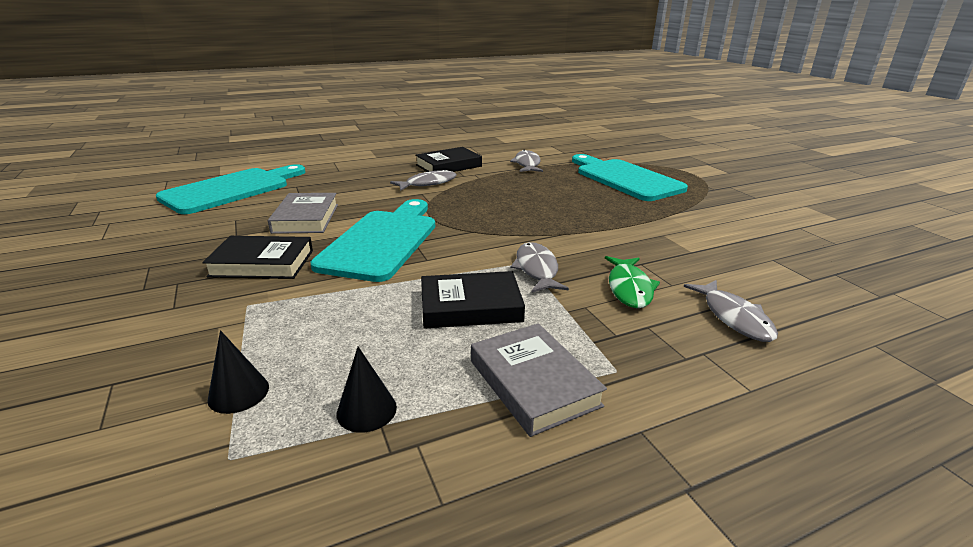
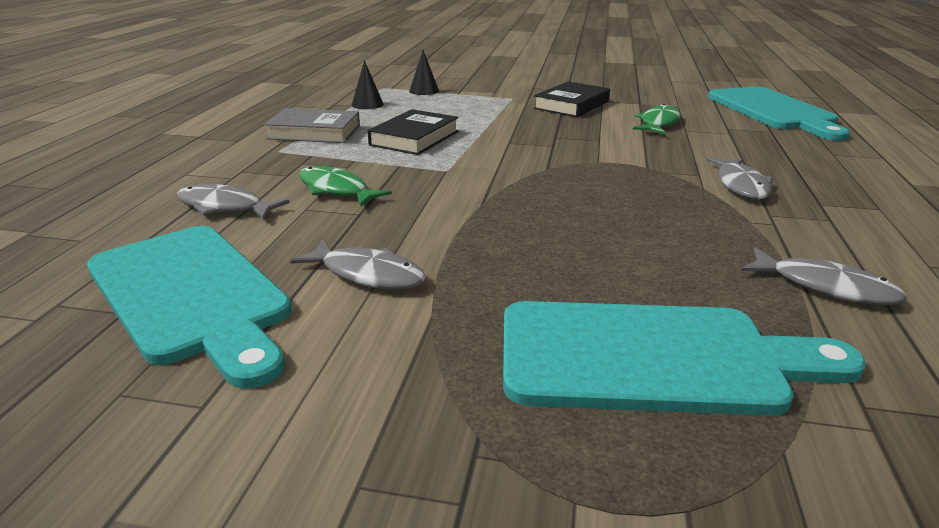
camera: 125 degrees right, 0 degrees up
(306, 218) = (658, 123): grey book -> green fish
(382, 241) = (568, 136): turquoise cutting board -> turquoise cutting board (191, 296)
(449, 165) = (837, 218): black book -> none
(537, 269) = (428, 170): grey fish -> grey fish (367, 274)

